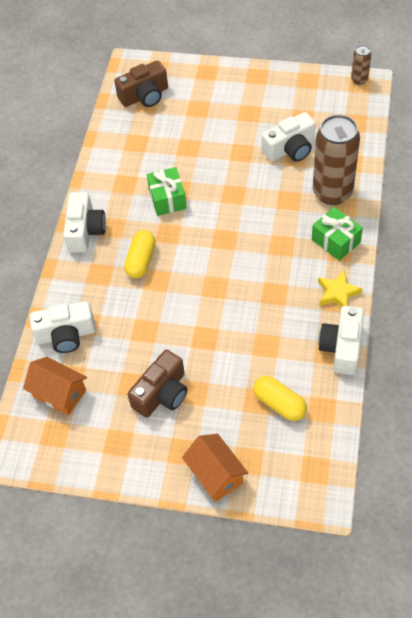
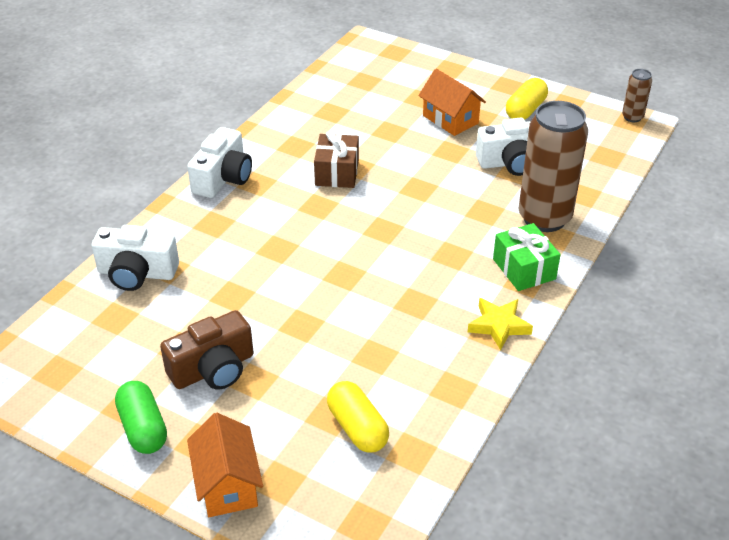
camera: 15 degrees right, 15 degrees down
(59, 393) = (90, 331): orange house -> orange house (450, 119)
(138, 454) = (143, 428): none -> green capsule
(141, 260) = (270, 224): yellow capsule -> yellow capsule (525, 110)
(145, 96) = (366, 73): brown camera -> none
(167, 199) = (337, 173): green gift -> brown gift
(342, 347) = (474, 388): white camera -> none

